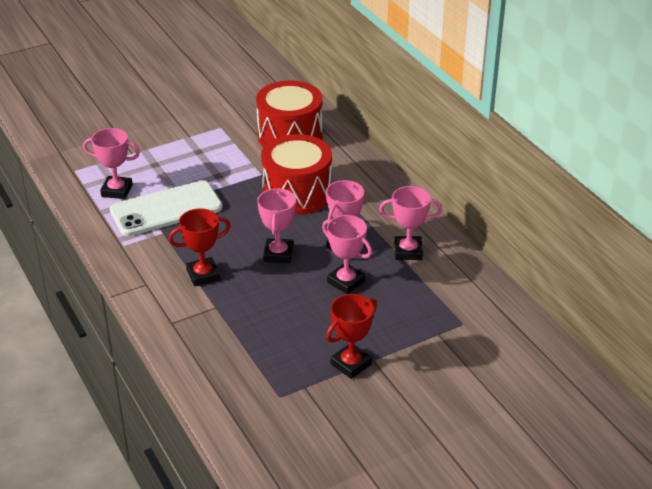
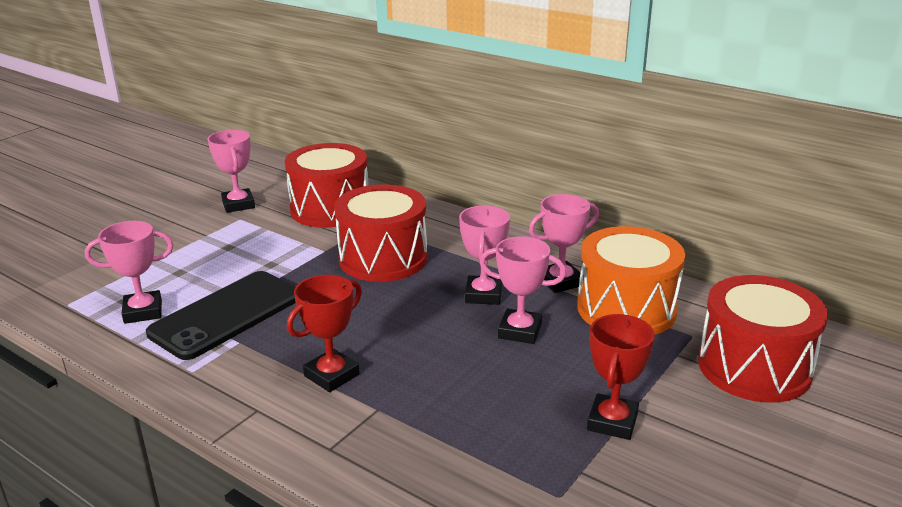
camera: 25 degrees left, 10 degrees down
(166, 209) = (227, 315): white phone -> black phone
(278, 254) = (412, 324): pink trophy -> pink trophy (238, 204)
(435, 288) = (626, 309): none -> orange drum
(482, 360) = (754, 367): none -> red drum

